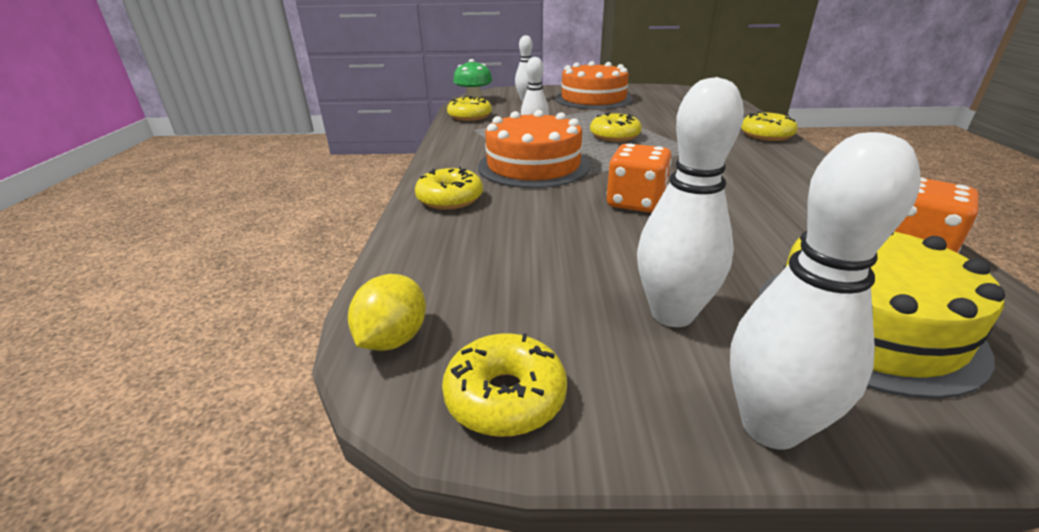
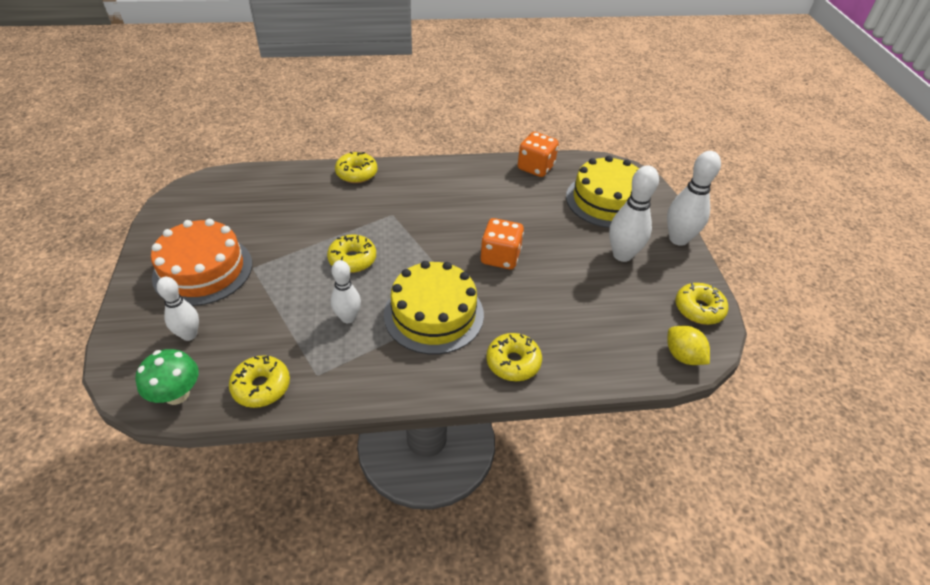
camera: 100 degrees left, 15 degrees up
(393, 339) = (683, 356): yellow lemon -> yellow lemon turned 45 degrees clockwise
(533, 165) = (434, 314): orange cake -> yellow cake

